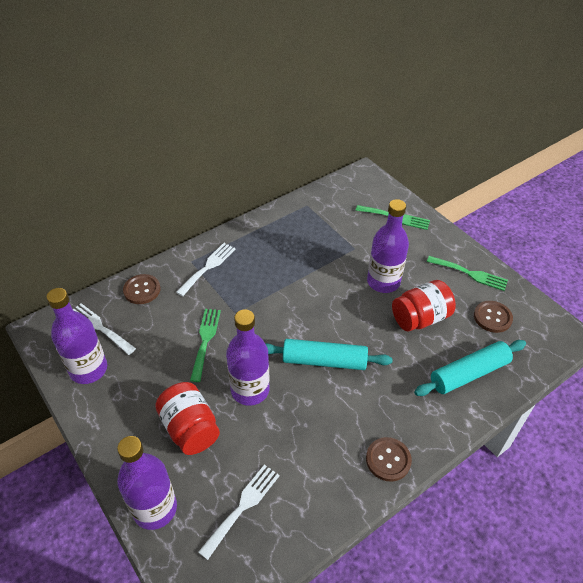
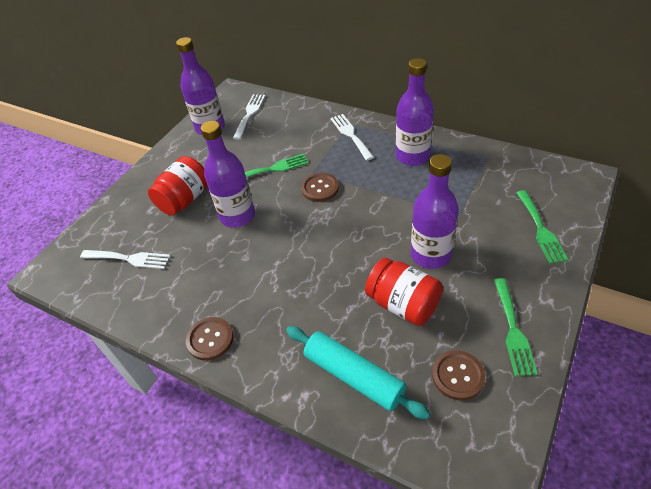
camera: 70 degrees right, 0 degrees up
(142, 290) = (299, 115): brown button -> brown button (320, 188)
(155, 508) = (113, 213): purple bottle -> purple bottle (412, 156)
(208, 267) = (350, 135): white fork -> white fork turned 120 degrees counterclockwise
(324, 361) = (296, 250): turquoise rolling pin -> none

